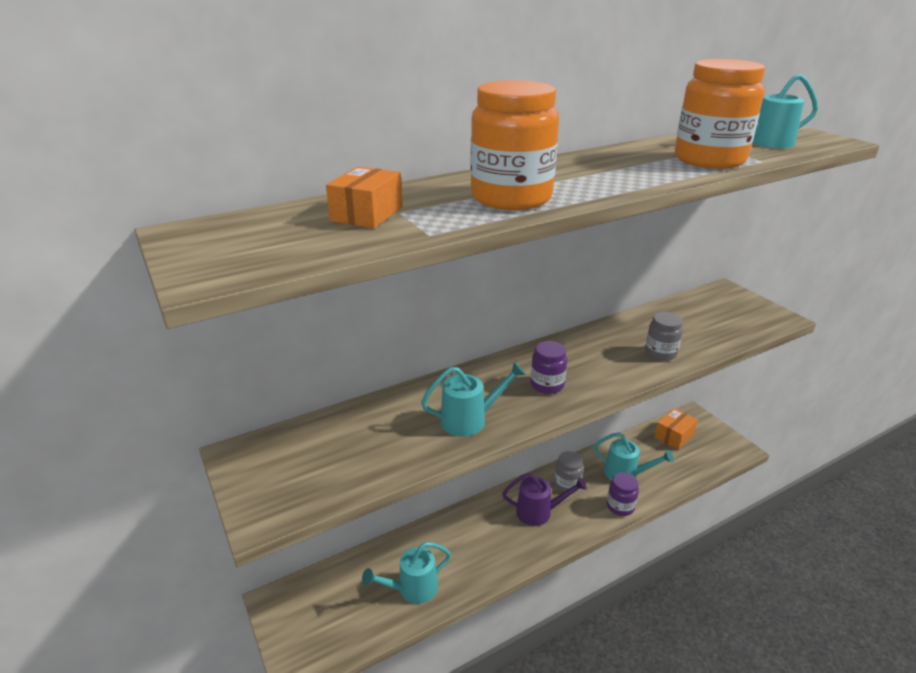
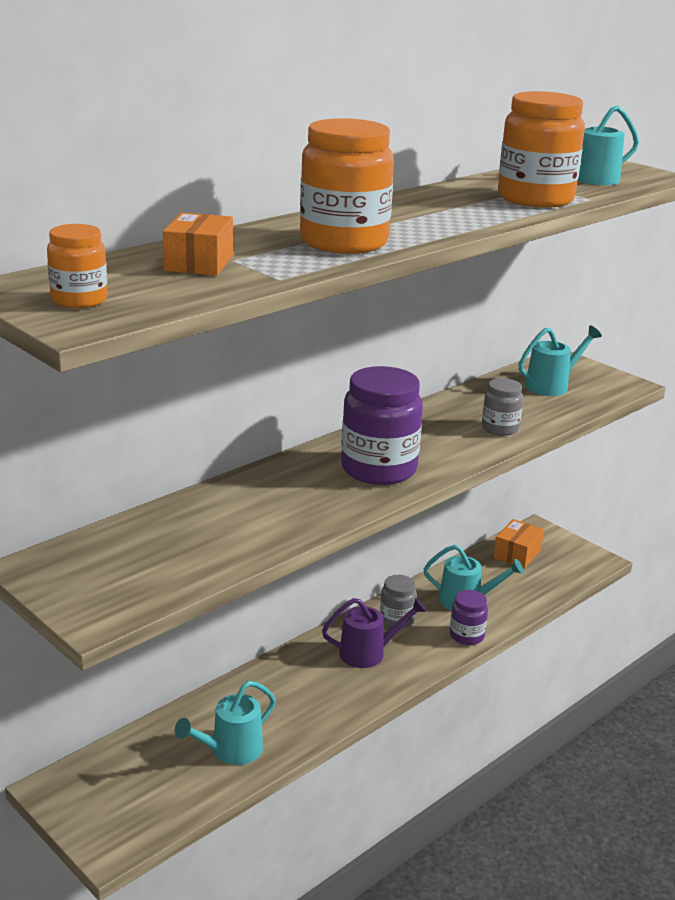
camera: 15 degrees left, 5 degrees down
(230, 249) = (79, 300): none -> orange jar
(470, 420) = (301, 509): turquoise watering can -> turquoise watering can (552, 385)
(547, 385) = (378, 469): purple jar -> purple jar, size x1.89

